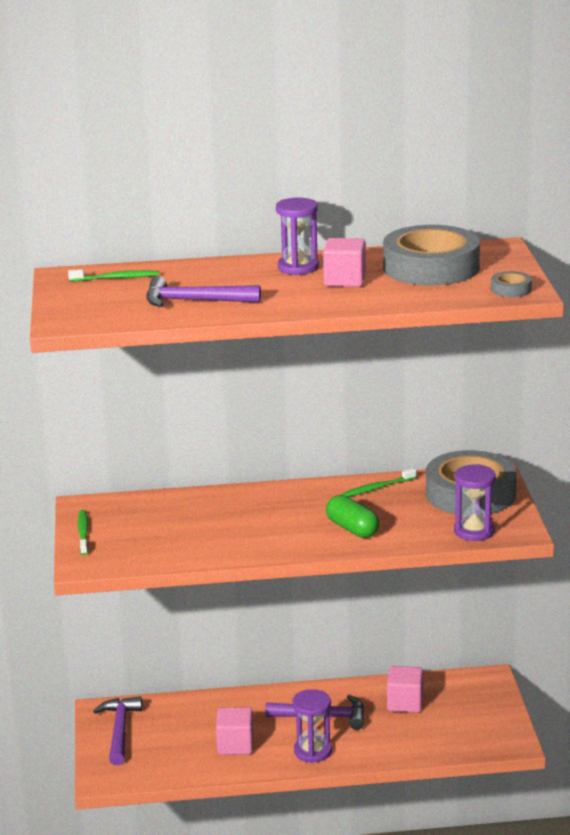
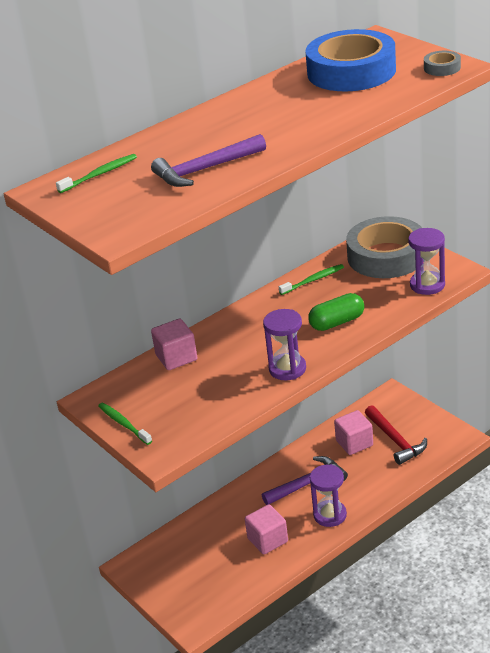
camera: 30 degrees left, 10 degrees up
(119, 731) = (164, 575): purple hammer -> none
(298, 267) = (245, 108): purple hourglass -> purple hourglass (287, 369)
(345, 280) = (302, 106): pink cube -> pink cube (176, 357)
(352, 529) = (337, 322): green capsule -> green capsule turned 45 degrees counterclockwise
(377, 488) = (313, 280): green toothbrush -> green toothbrush turned 150 degrees counterclockwise
(431, 267) = (351, 71): grey tape -> blue tape
(447, 718) = (395, 440): none -> red hammer

